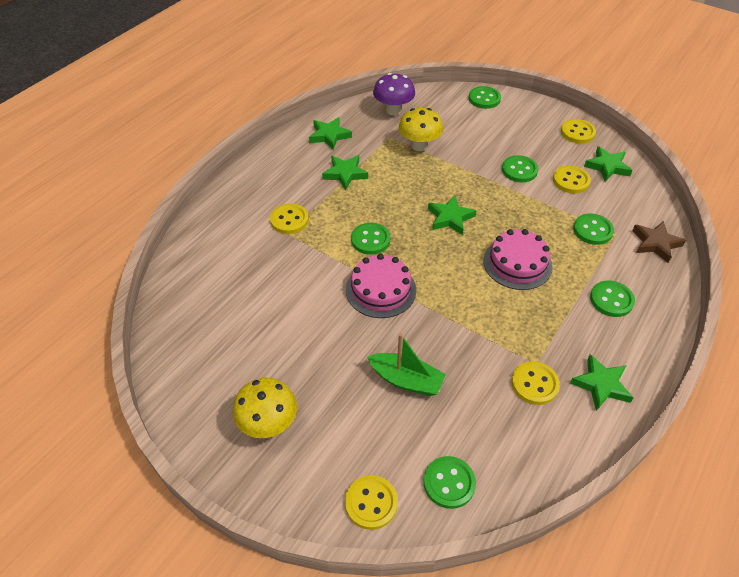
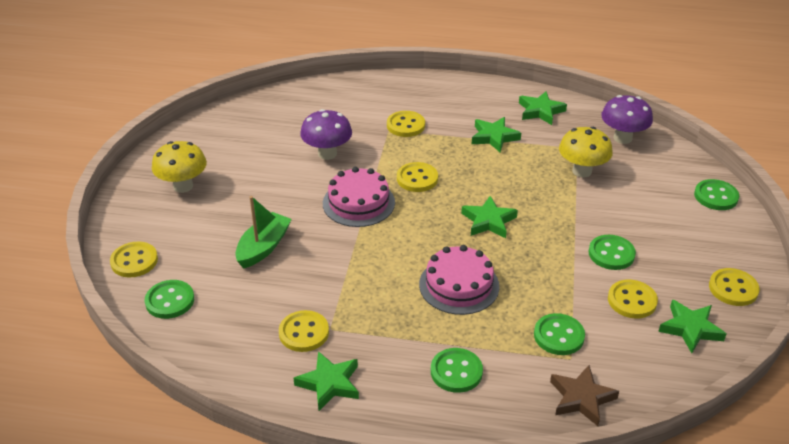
camera: 65 degrees right, 10 degrees down
(293, 288) = (327, 153): none -> purple mushroom
(370, 240) = (417, 179): green button -> yellow button
(406, 380) = (263, 247): green boat -> green boat turned 150 degrees counterclockwise

